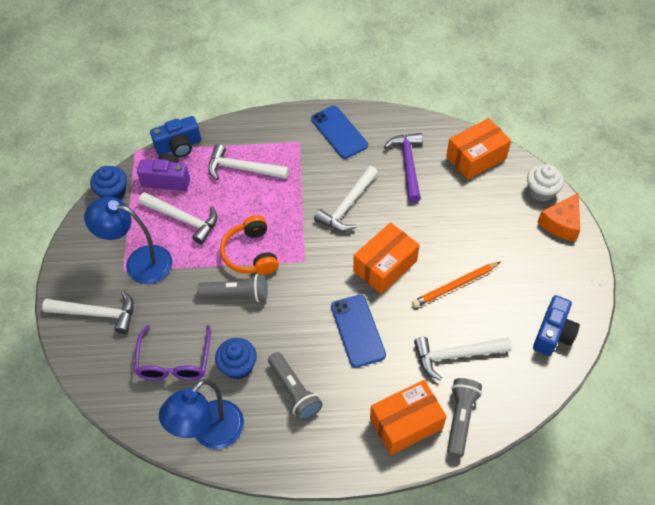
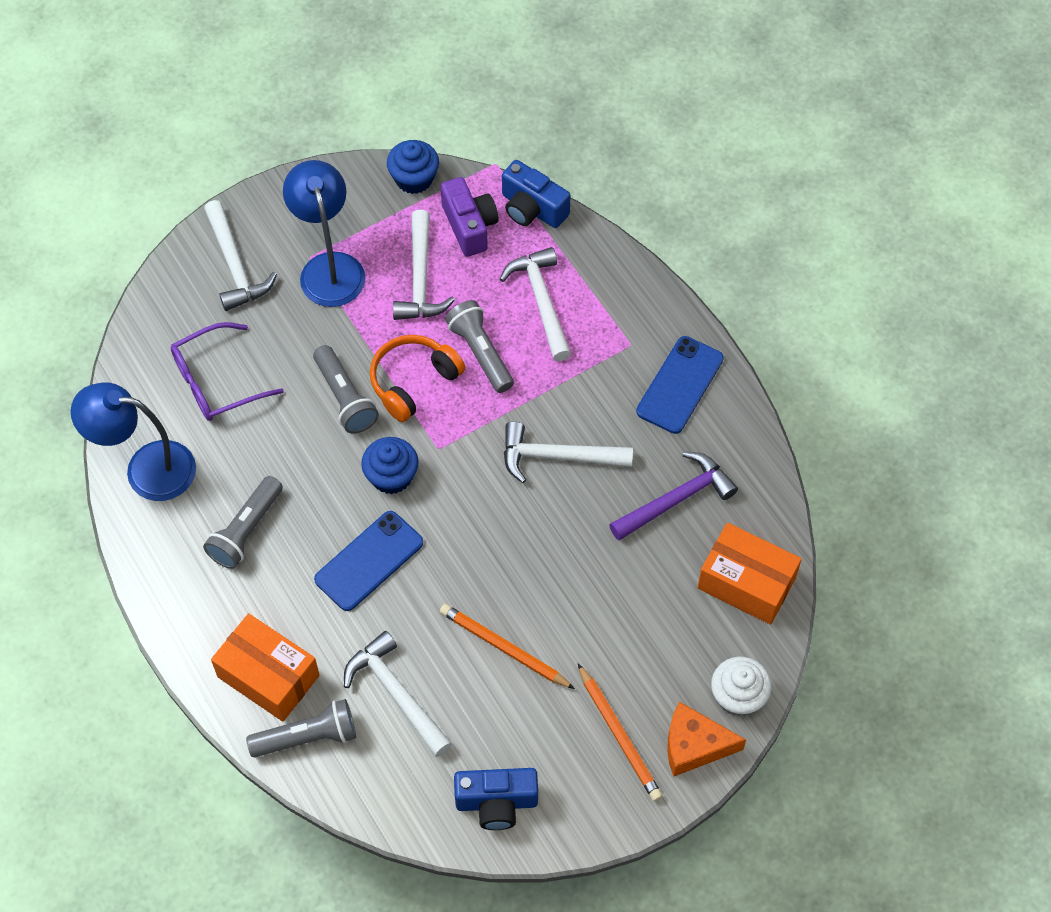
camera: 60 degrees right, 5 degrees up
(238, 366) = (247, 452): blue cupcake -> blue cupcake (391, 476)
(255, 212) = (480, 353): none -> grey flashlight
(385, 266) = (486, 548): orange box -> none
(538, 255) = (619, 735): none -> orange pencil

